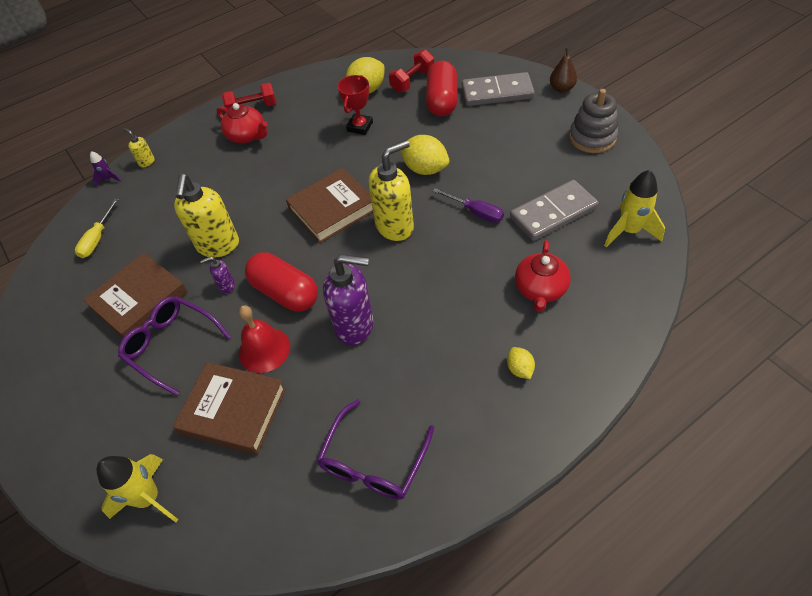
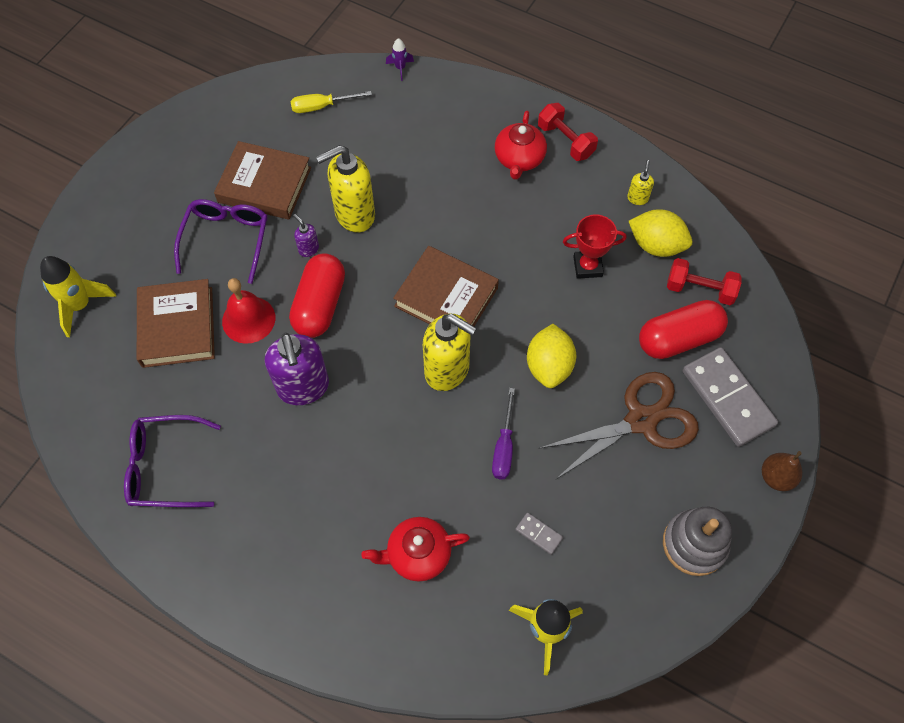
camera: 60 degrees right, 10 degrees up
(146, 162) = (438, 87): yellow soap dispenser -> yellow soap dispenser (637, 198)
(492, 136) = (641, 420): none -> brown scissors
(519, 369) = (306, 565): yellow lemon -> none
(553, 213) = (539, 534): grey domino -> grey domino, size x0.43

